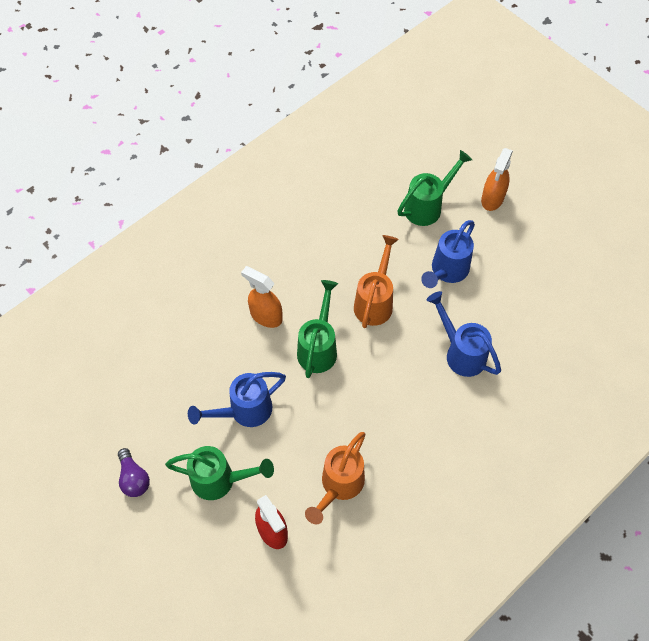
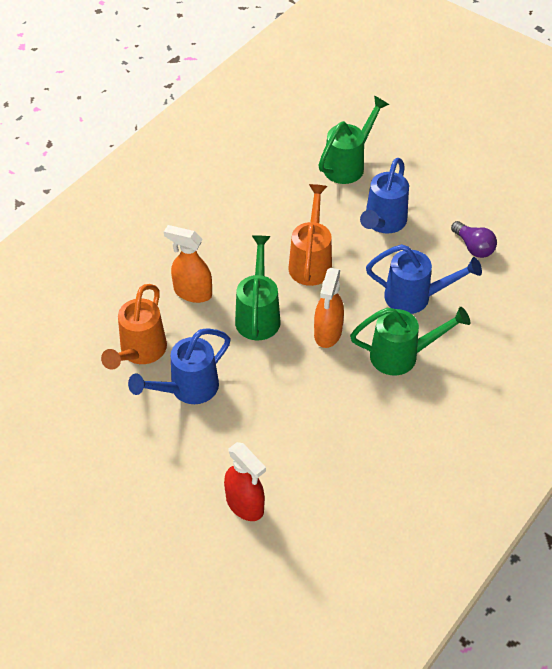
camera: 10 degrees left, 10 degrees down
(134, 478) = (73, 476): purple light bulb -> purple light bulb (473, 247)
(220, 480) = (174, 462): green watering can -> green watering can (402, 356)
(338, 486) = (310, 448): orange watering can -> orange watering can (139, 353)
(460, 352) = (416, 297): blue watering can -> blue watering can turned 150 degrees clockwise
(492, 199) = (416, 149): orange spray bottle -> orange spray bottle (328, 333)

